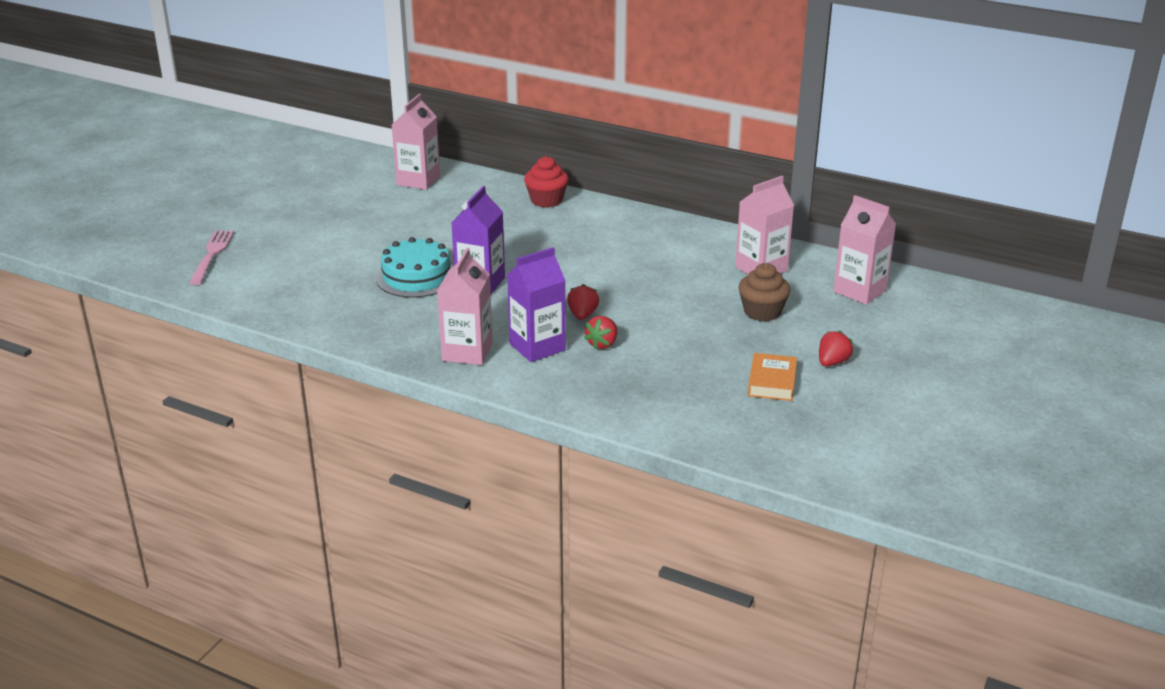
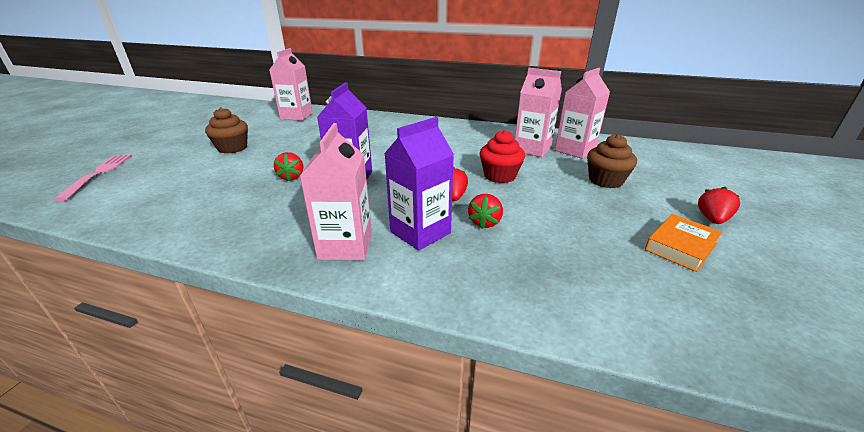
camera: 10 degrees left, 0 degrees up
(344, 230) = (232, 148): none -> brown cupcake
(416, 277) = (292, 177): turquoise cake -> red strawberry
(546, 200) = (392, 121): red cupcake -> red cupcake (499, 176)
(772, 382) = (680, 246): orange book -> orange book turned 45 degrees clockwise
(859, 291) = (663, 159): pink carton -> pink carton (532, 149)

